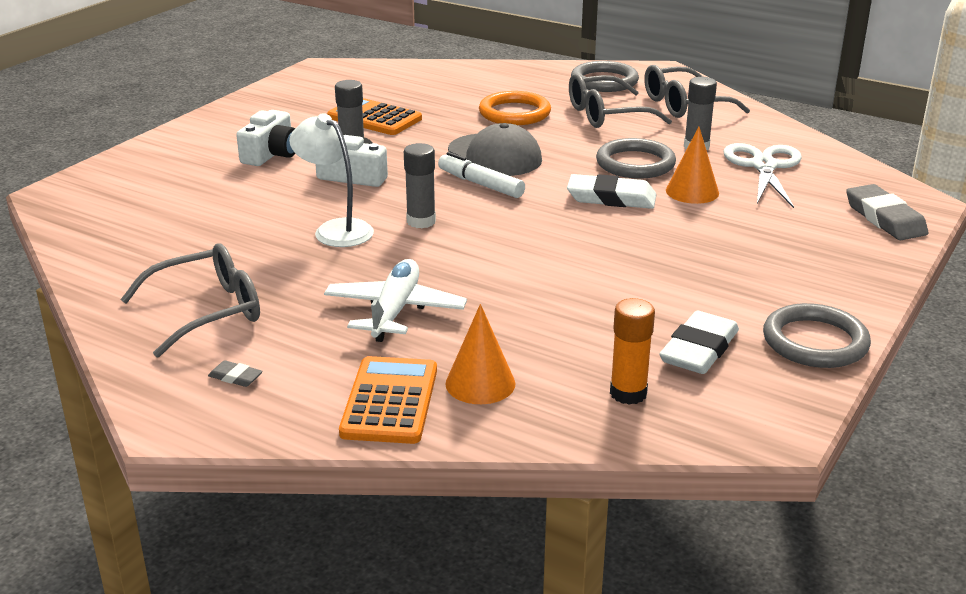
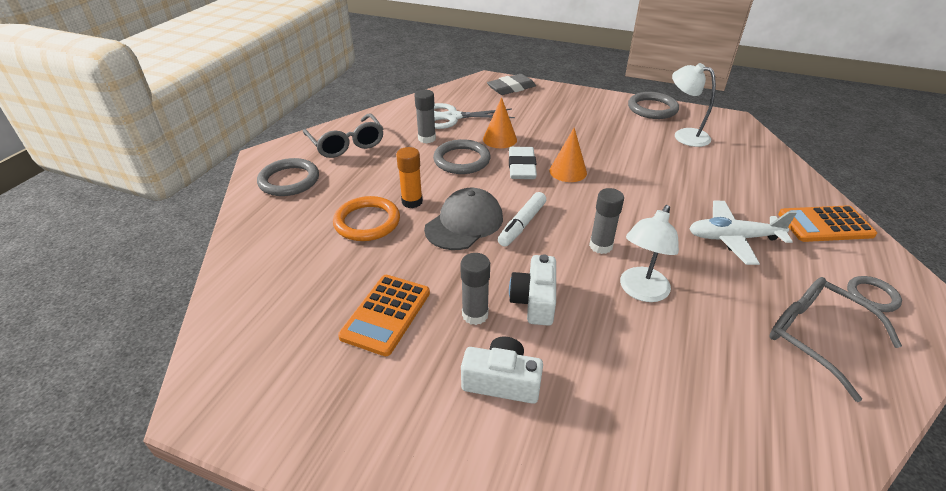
camera: 100 degrees left, 10 degrees up
(235, 377) = (872, 296): grey eraser -> grey ring
(480, 383) = (777, 196): orange cone -> orange cone (568, 171)
(607, 115) = (368, 175): grey glasses -> none
(628, 393) = (741, 152): orange glue stick -> orange glue stick (412, 202)
(699, 349) = (684, 135): white eraser -> white lamp

